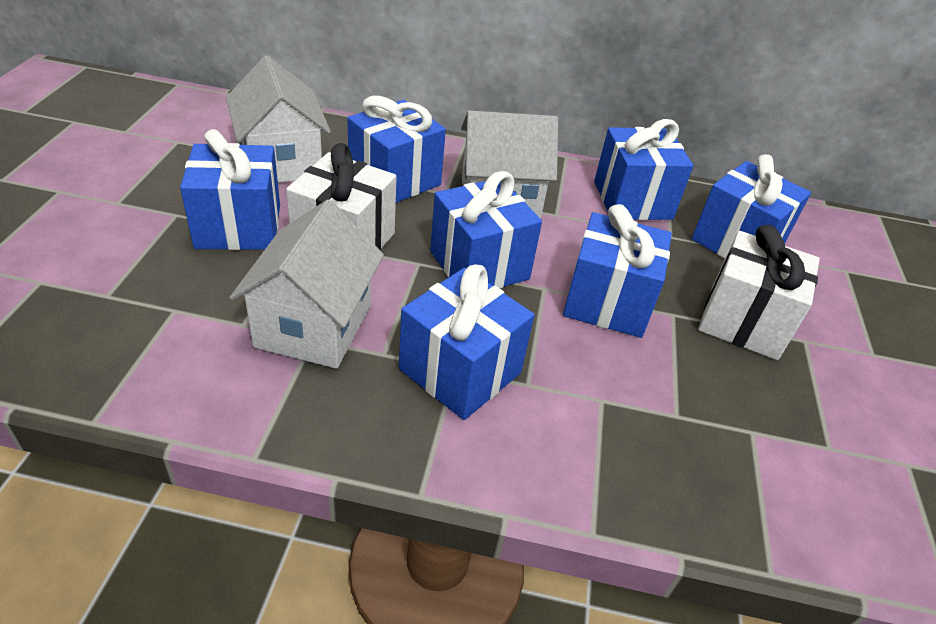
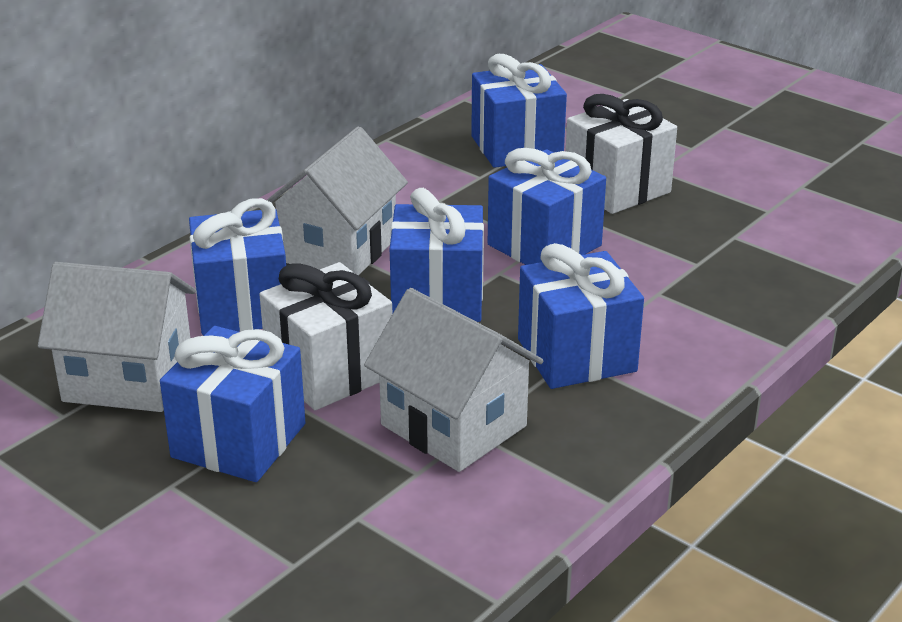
camera: 55 degrees left, 10 degrees down
(632, 200) = (409, 174): blue gift -> none

